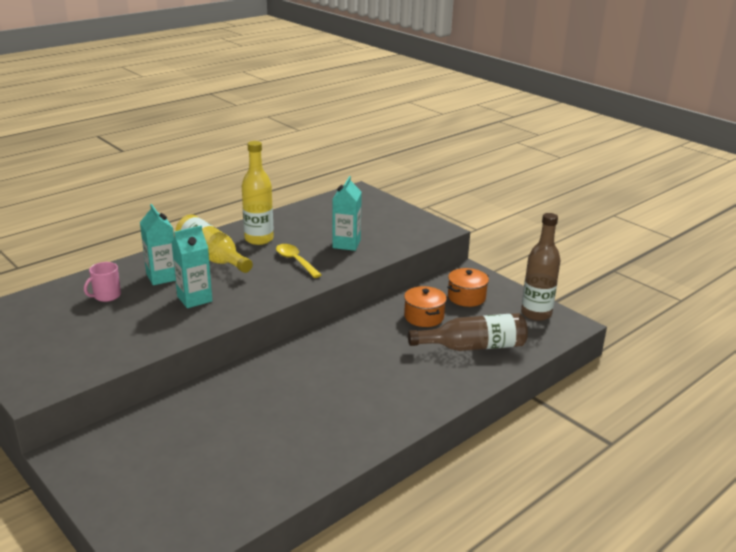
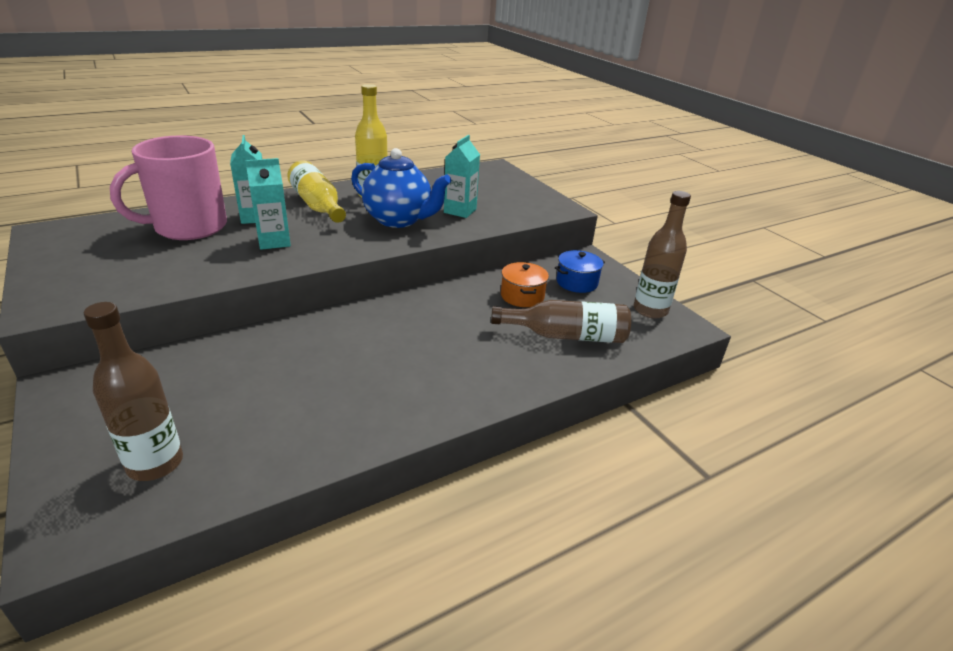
camera: 10 degrees right, 5 degrees up
(106, 296) = (189, 227): pink mug -> pink mug, size x2.45
(190, 499) = (155, 463): none -> brown bottle
(295, 261) = (399, 220): yellow spoon -> blue teapot
(466, 297) = (577, 282): orange pot -> blue pot

